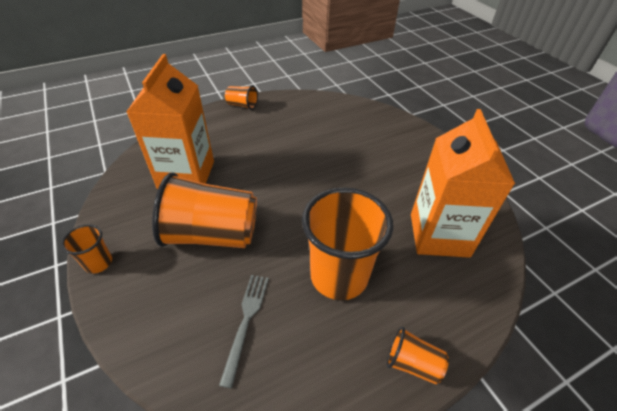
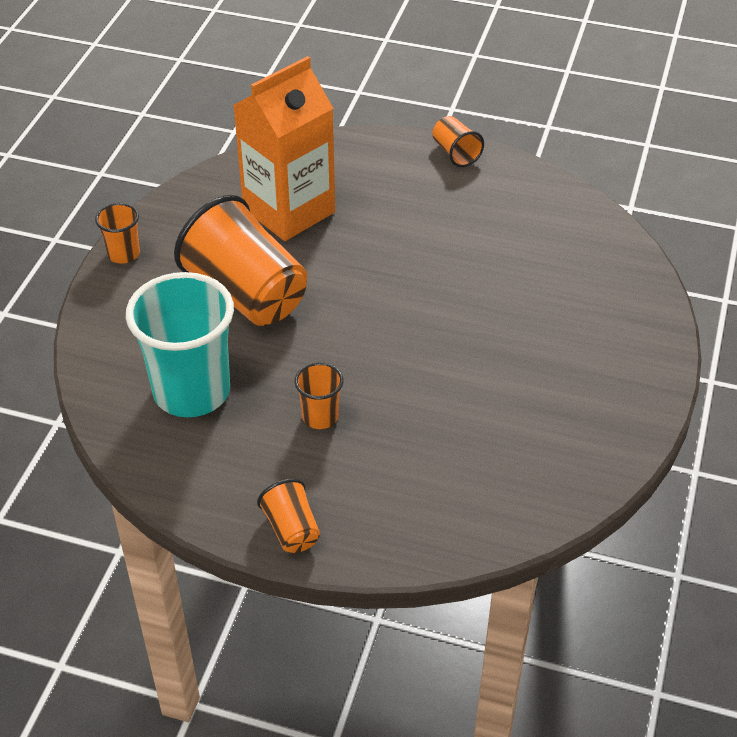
camera: 45 degrees right, 0 degrees up
(246, 322) = (192, 391): grey fork -> turquoise cup
(339, 276) = (320, 417): orange cup -> orange cup, size x0.46
(439, 235) = (485, 459): orange carton -> none

